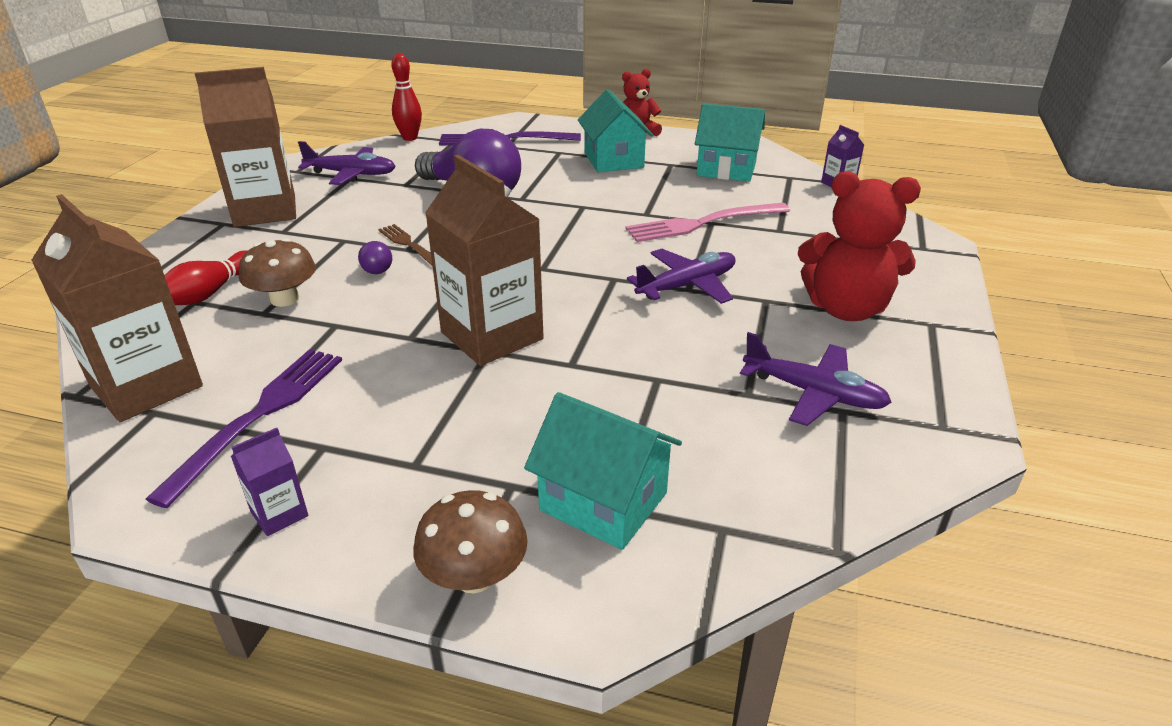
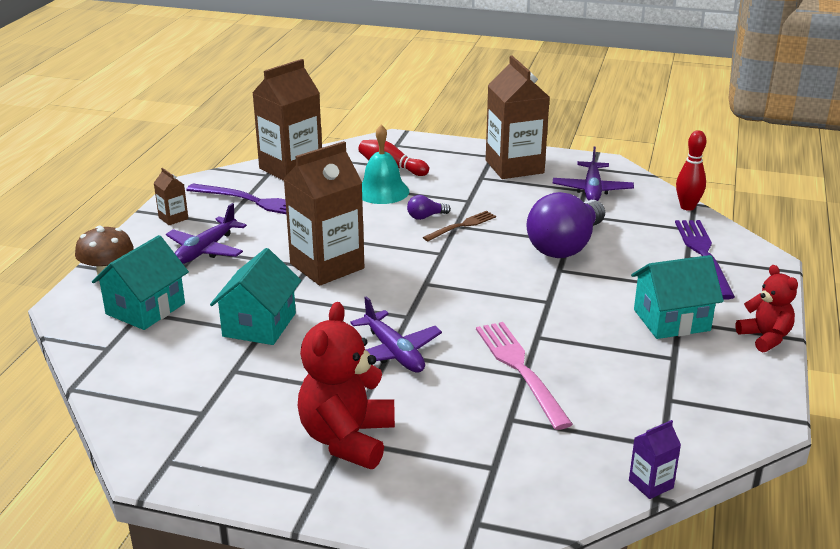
camera: 90 degrees right, 5 degrees down
(279, 514) = (173, 218): purple carton -> brown carton
(284, 299) = (382, 191): brown mushroom -> turquoise bell
(726, 169) = (670, 397): turquoise house -> turquoise house (259, 325)
(814, 393) = (226, 402): purple plane -> purple plane (205, 250)

